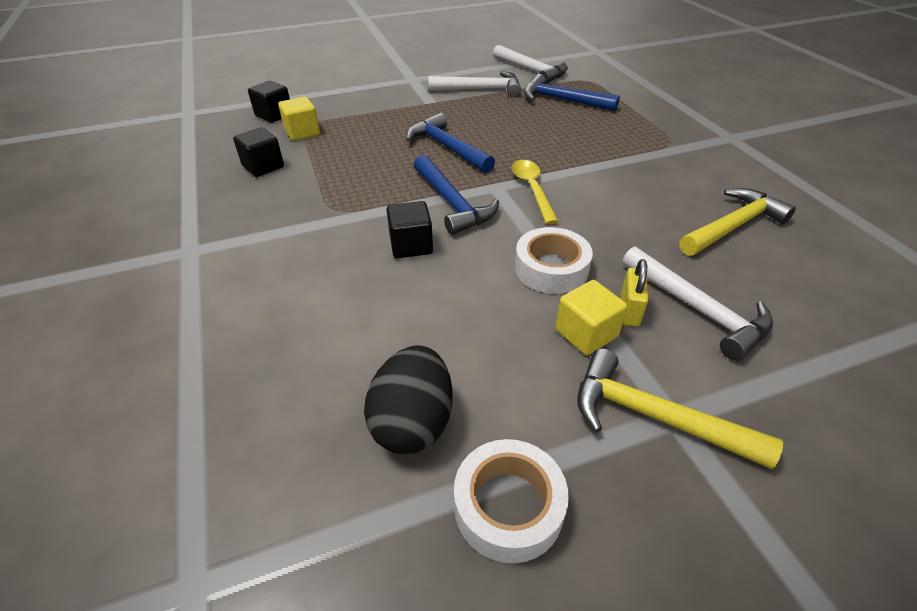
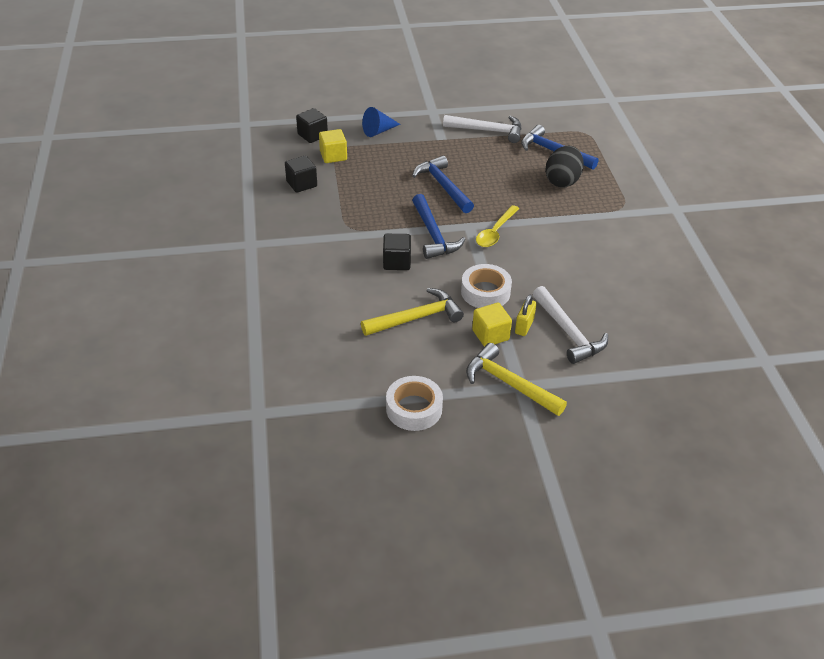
camera: 10 degrees right, 0 degrees up
(354, 103) = (378, 131): none -> blue cone
(413, 422) = (374, 364): black egg -> black egg (562, 181)
(532, 70) = (540, 115): white hammer -> none
(532, 189) = (495, 232): yellow spoon -> yellow spoon turned 150 degrees counterclockwise
(733, 226) = (628, 282): yellow hammer -> yellow hammer (416, 318)

